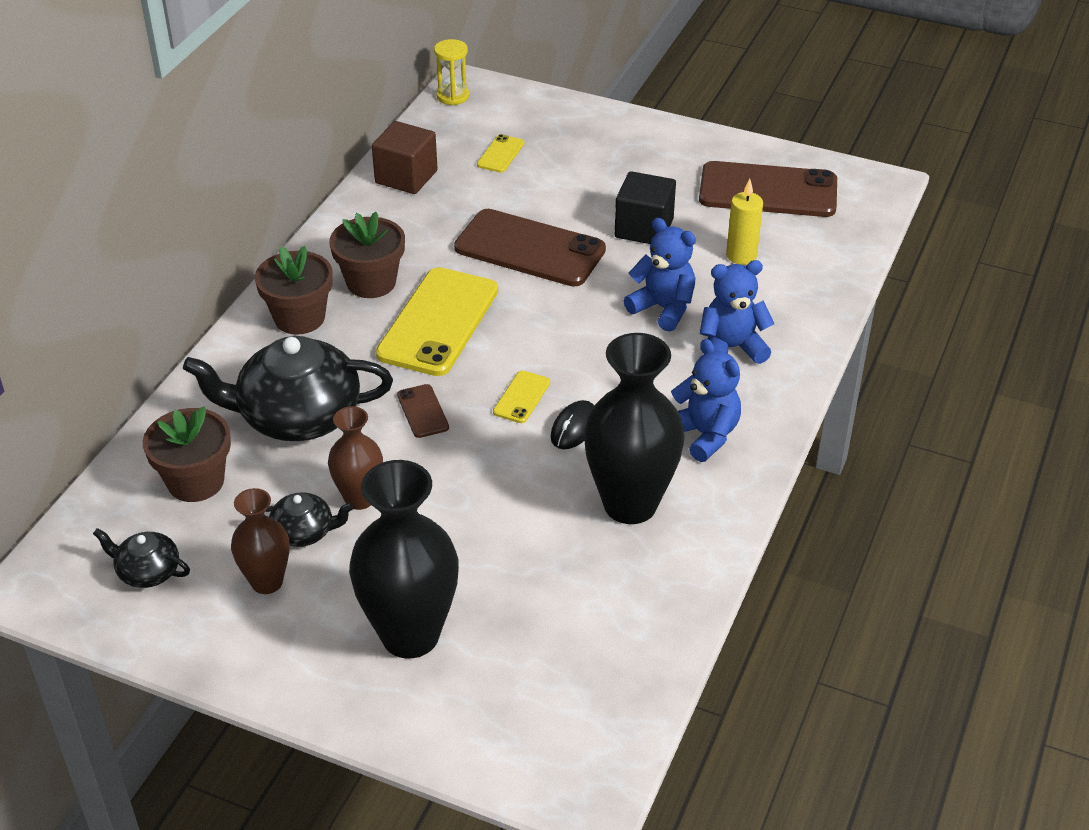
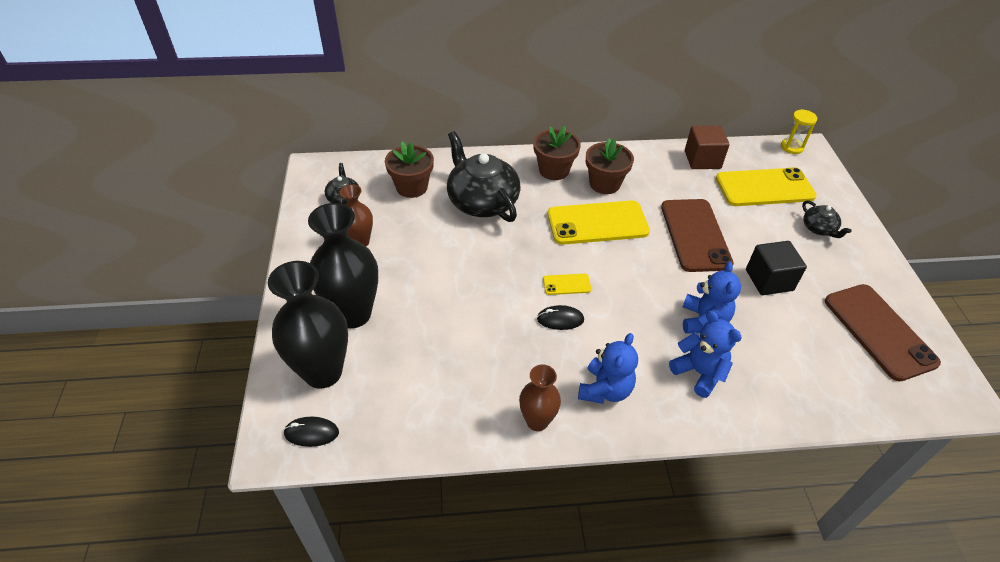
camera: 60 degrees right, 5 degrees up
(304, 532) = (402, 240): black teapot -> black teapot (818, 228)
(359, 498) = (439, 251): brown vase -> brown vase (537, 421)
(422, 411) = (522, 247): brown phone -> none
(500, 154) = (764, 188): yellow phone -> yellow phone, size x2.26
(590, 743) = (311, 433): none -> black mouse
(630, 504) = (515, 374): black vase -> black vase (323, 372)
(741, 255) = (796, 342): yellow candle -> none

